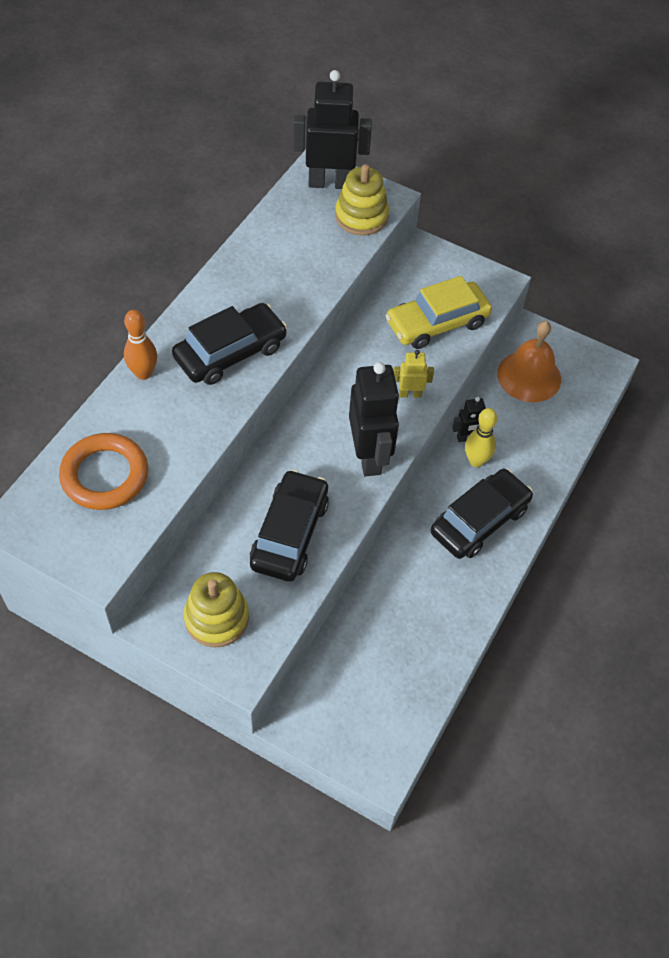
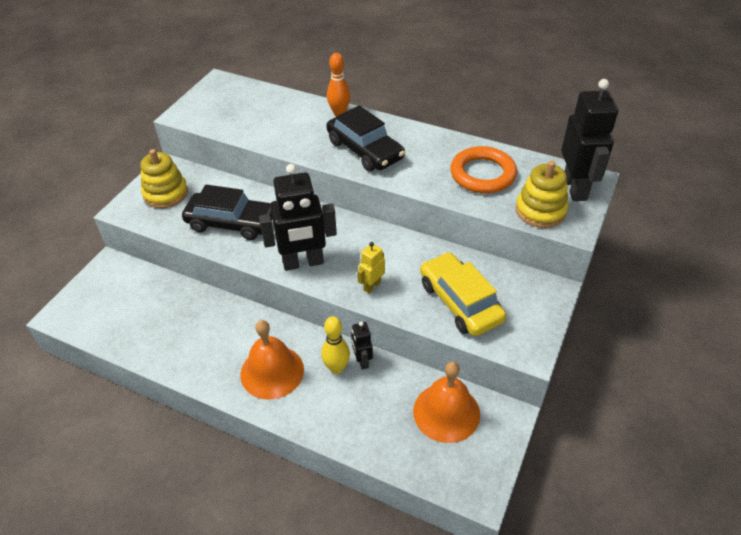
camera: 90 degrees right, 10 degrees down
(105, 475) = (252, 108): orange ring -> orange ring (482, 174)
(410, 394) = (372, 286): yellow robot -> yellow robot turned 135 degrees counterclockwise
(479, 521) = (272, 371): black car -> orange bell

